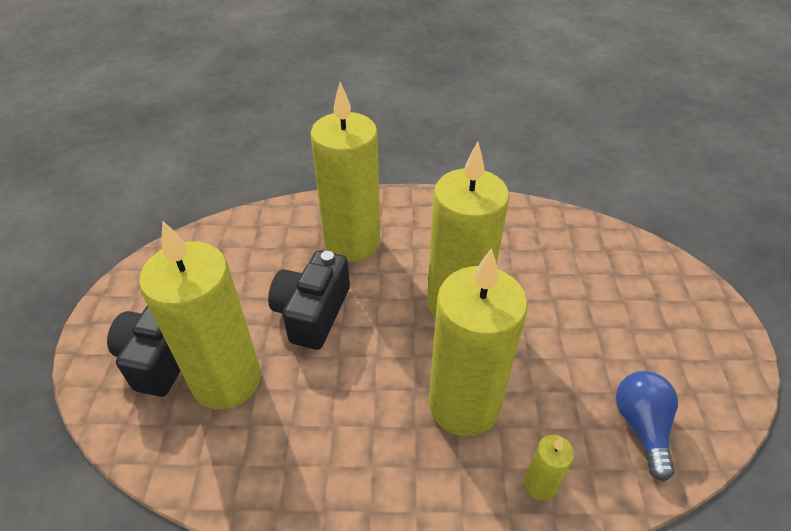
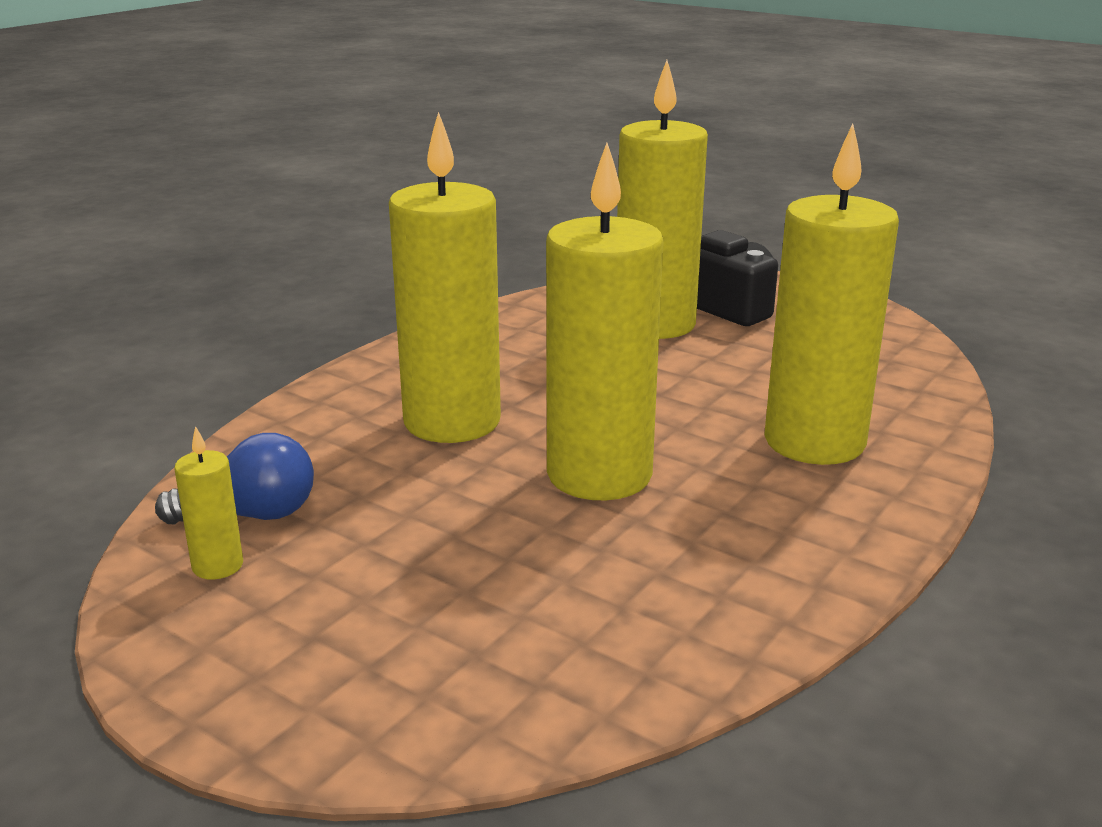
camera: 125 degrees right, 20 degrees down
(312, 312) = (700, 382): black camera -> none
(540, 485) = (311, 425): yellow candle -> yellow candle (217, 566)
(641, 426) = (251, 515): blue light bulb -> blue light bulb turned 45 degrees counterclockwise

